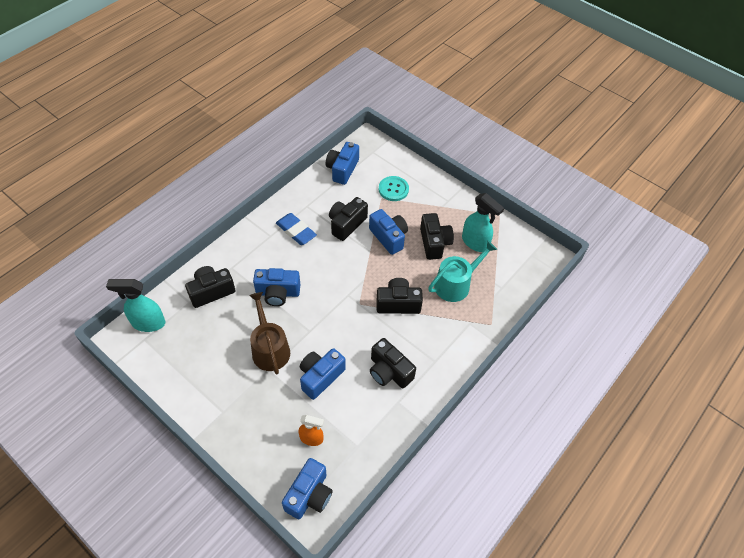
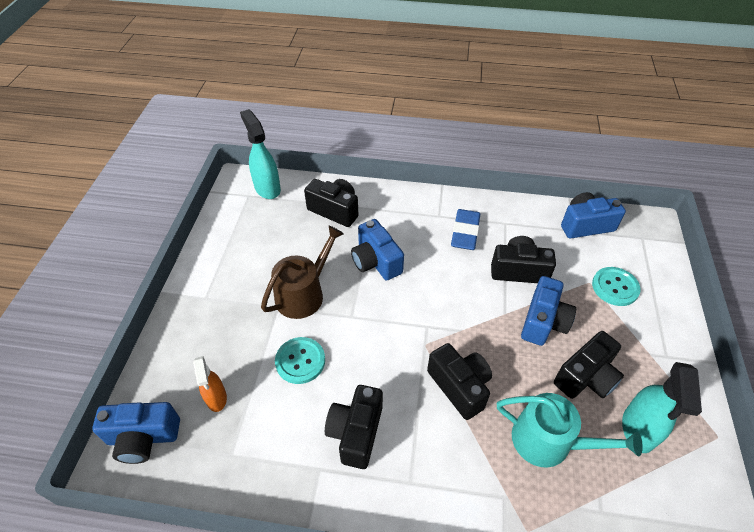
camera: 60 degrees right, 5 degrees down
(320, 377) = (300, 361): blue camera -> turquoise button

